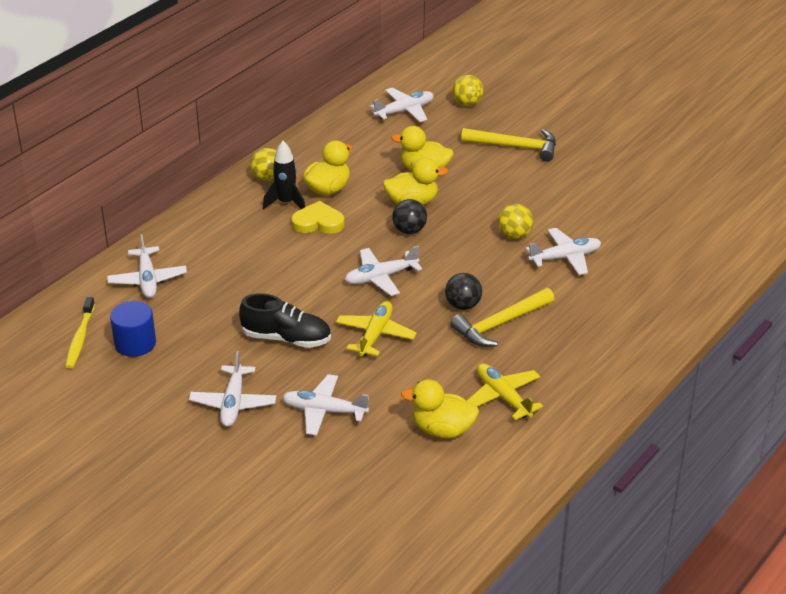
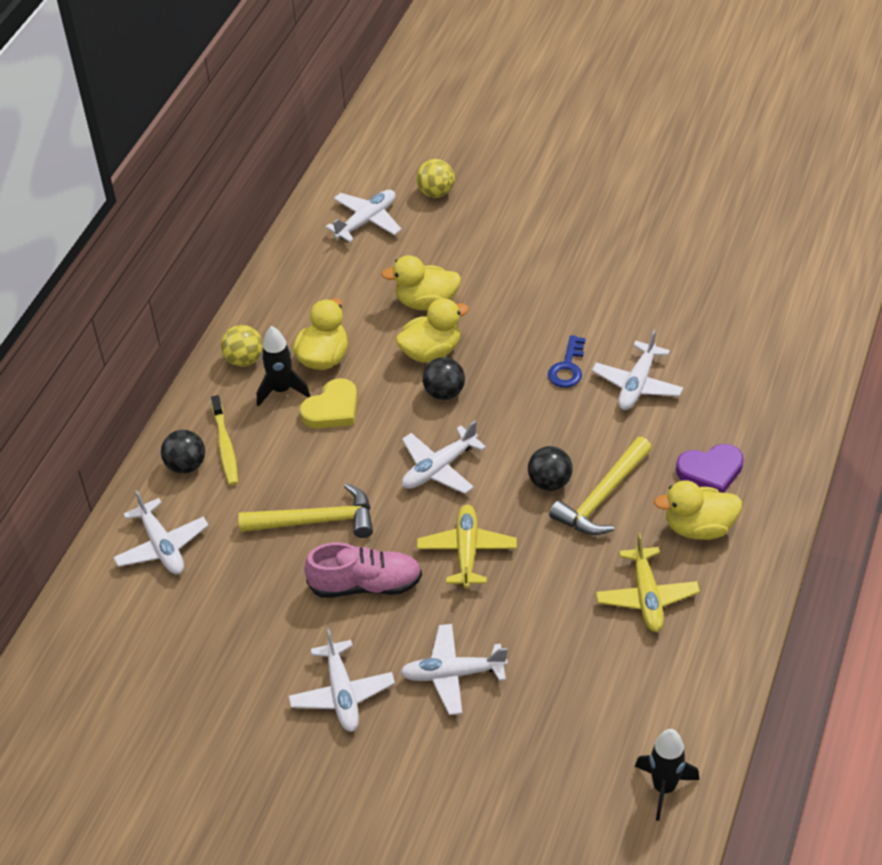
camera: 15 degrees left, 10 degrees up
(80, 338) = (116, 653): yellow toothbrush -> yellow toothbrush (225, 446)
(135, 343) = (187, 642): blue cylinder -> none
(191, 234) = (186, 465): none -> black ball
(286, 338) = (365, 585): black shoe -> pink shoe
(318, 222) = (332, 409): yellow heart -> yellow heart turned 150 degrees clockwise
(442, 430) = (597, 661): yellow duck -> yellow duck (698, 527)
(453, 526) = (664, 788): none -> black rocket
(503, 397) = (646, 596): yellow plane -> yellow plane turned 135 degrees counterclockwise
(514, 235) = (567, 368): yellow ball -> blue key
(515, 147) = (517, 241): yellow hammer -> yellow hammer (316, 521)
(565, 257) = (637, 384): white plane -> white plane turned 150 degrees clockwise
(596, 327) = (710, 471): none -> purple heart

